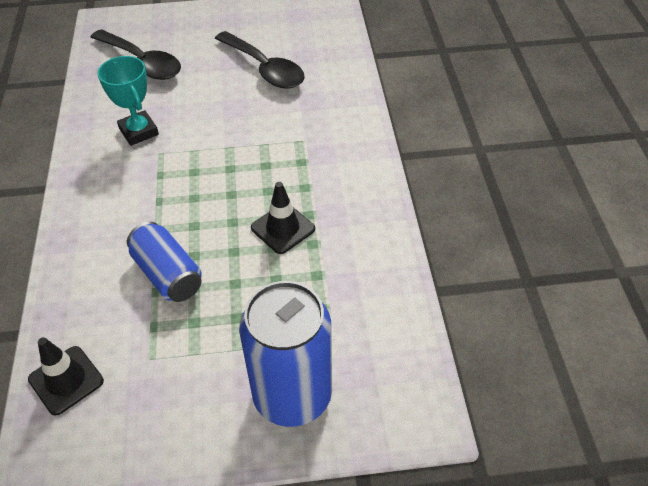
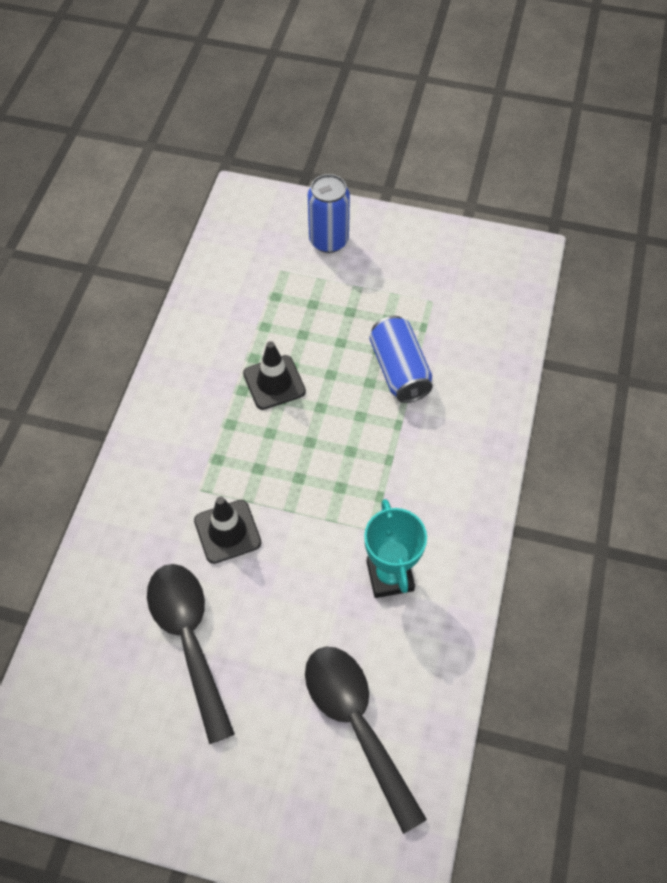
camera: 160 degrees left, 10 degrees up
(66, 380) = (503, 305): black traffic cone -> black traffic cone (227, 531)
(292, 395) = (328, 240): blue can -> blue can, size x0.63

